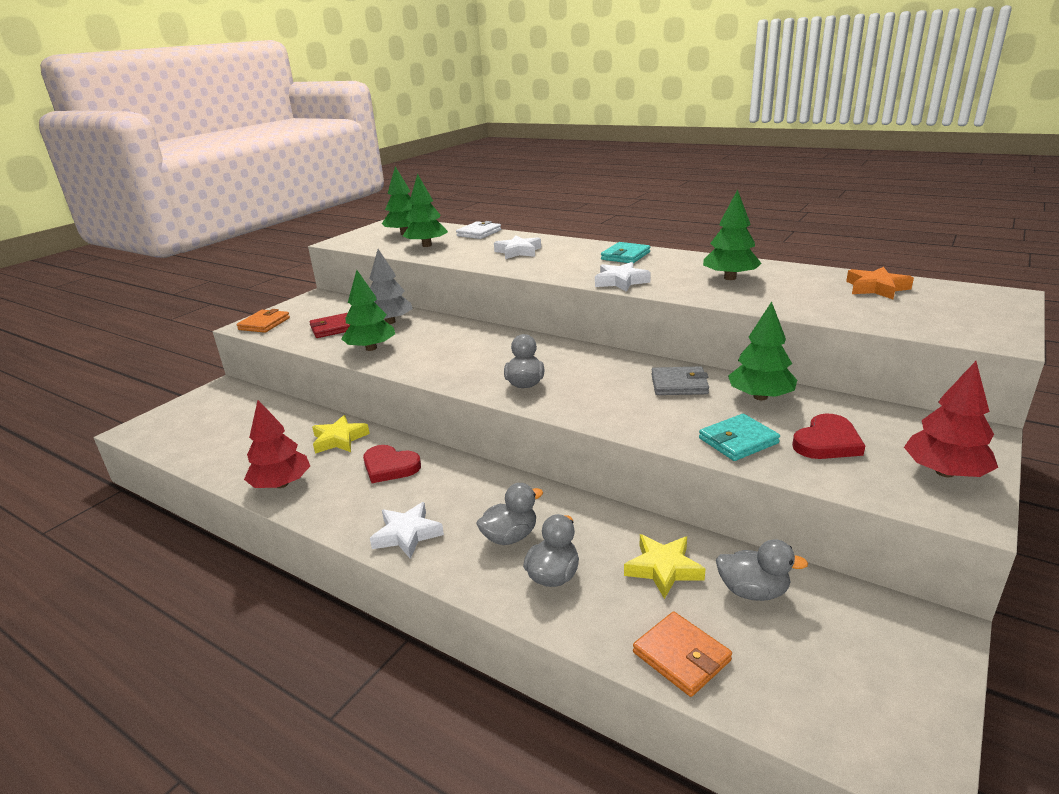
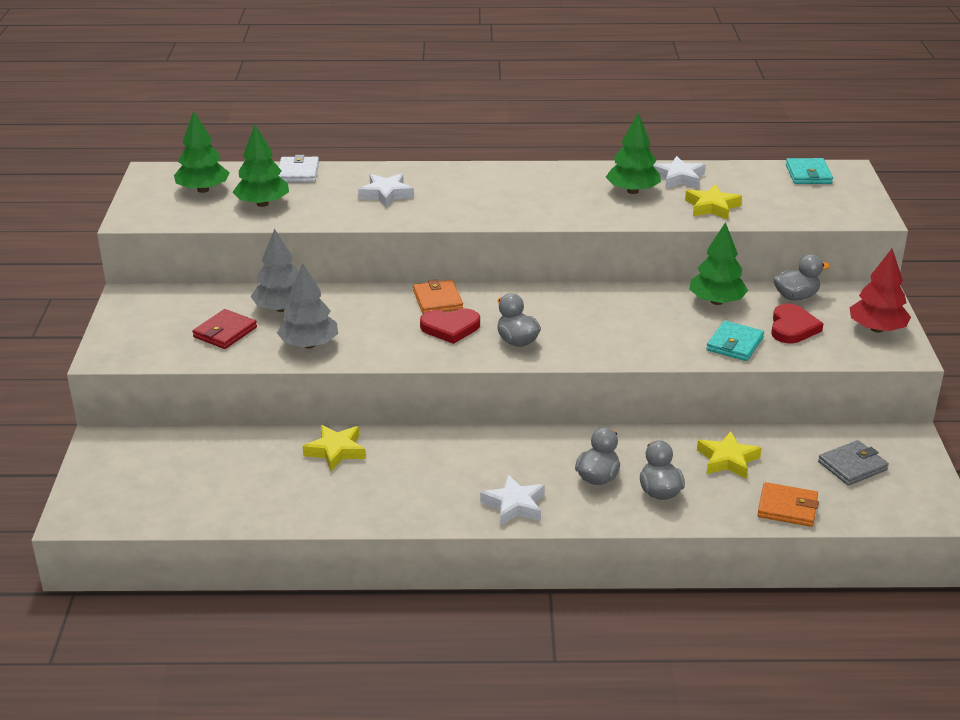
camera: 35 degrees left, 5 degrees up
(264, 324) = (124, 348): orange wallet -> orange wallet (437, 300)
(281, 484) = (340, 508): red tree -> none
(371, 348) = (309, 345): green tree -> grey tree
(390, 467) = (423, 459): red heart -> red heart (450, 328)
(621, 281) = (542, 215): white star -> white star (679, 178)
(625, 256) = (507, 180): turquoise wallet -> turquoise wallet (808, 174)
(679, 384) = (645, 307): grey wallet -> grey wallet (852, 466)
(753, 591) = (795, 453): grey duck -> grey duck (796, 297)
(799, 301) = (712, 207): none -> yellow star
(876, 288) = (756, 180): orange star -> none

